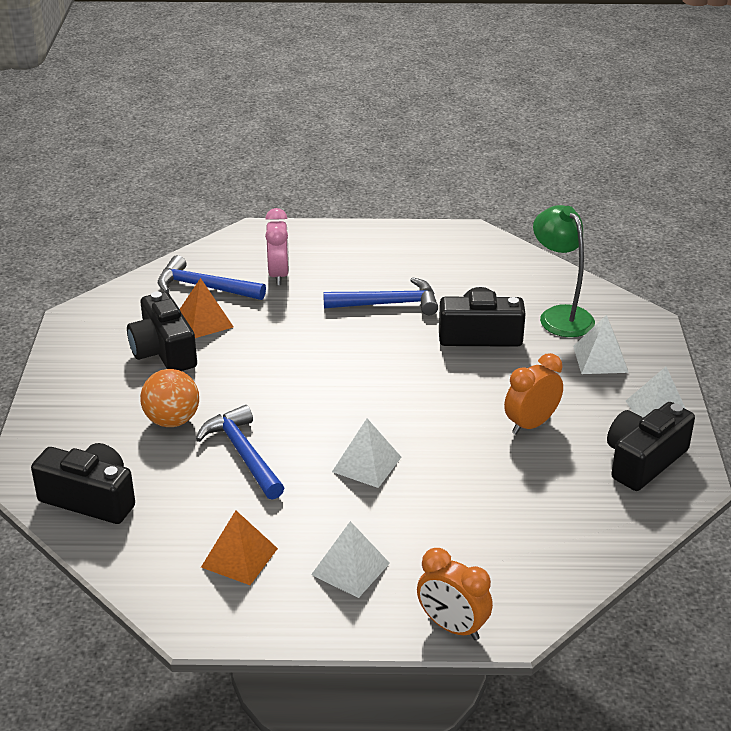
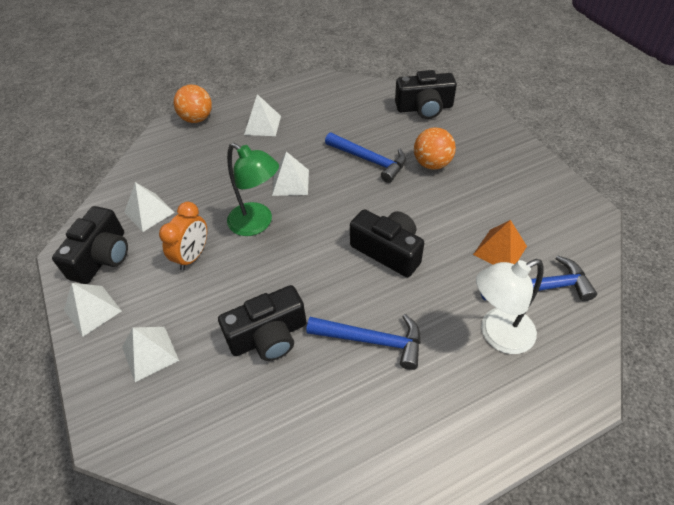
camera: 155 degrees right, 15 degrees up
(164, 351) = (496, 210): black camera -> black camera (388, 251)
(239, 557) = (322, 110): orange pyramid -> none
(278, 275) = (497, 335): pink clock -> white lamp
(388, 304) = (372, 340): blue hammer -> blue hammer turned 135 degrees counterclockwise
(452, 627) = (197, 119): orange clock -> orange ball
(560, 315) = (201, 401): green lamp -> green lamp (257, 223)
(573, 494) = (149, 212): none -> white pyramid

